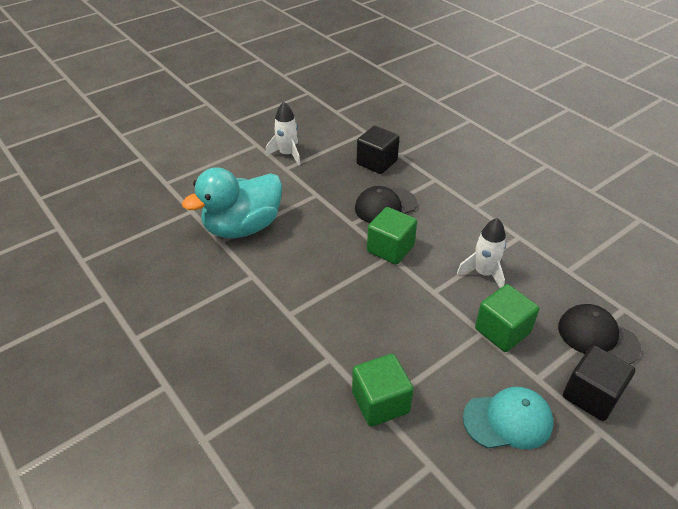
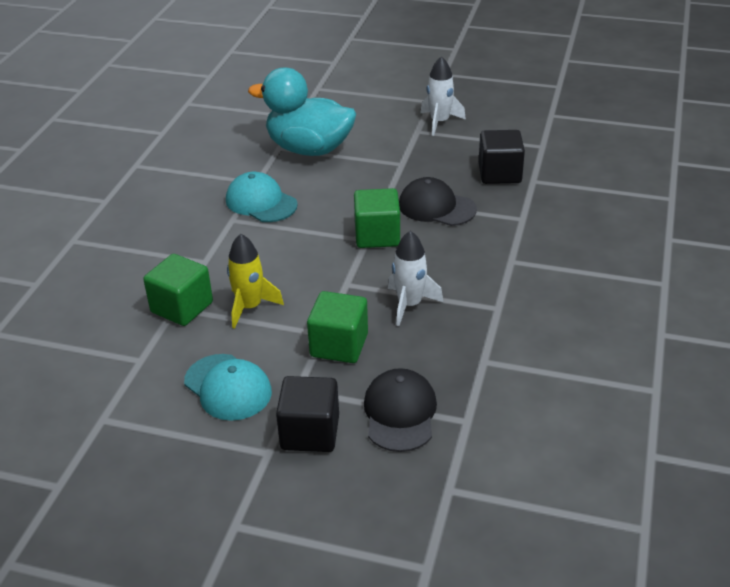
camera: 55 degrees right, 5 degrees down
(283, 286) = (261, 202): none -> turquoise cap
(416, 359) = (250, 307): none -> yellow rocket

